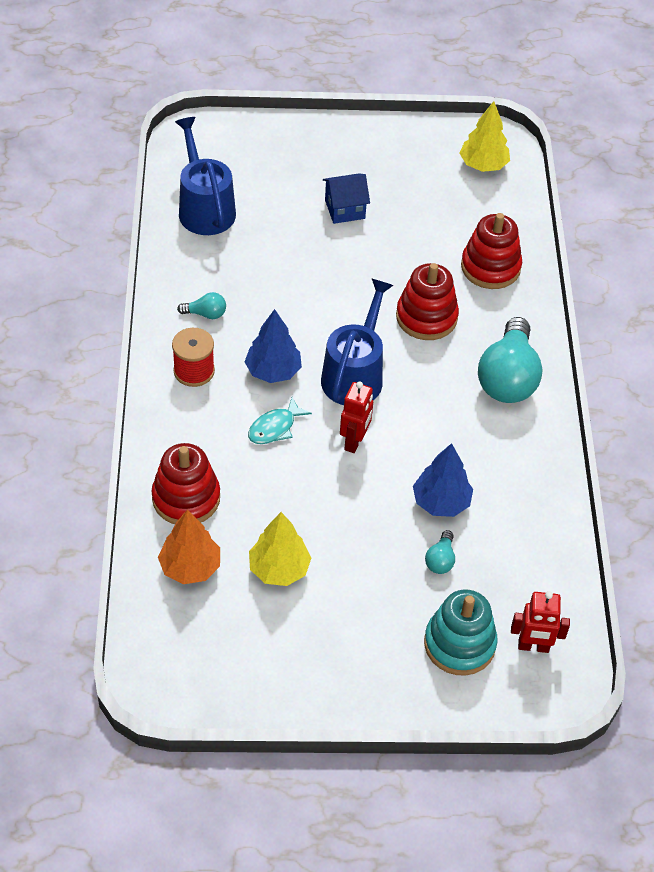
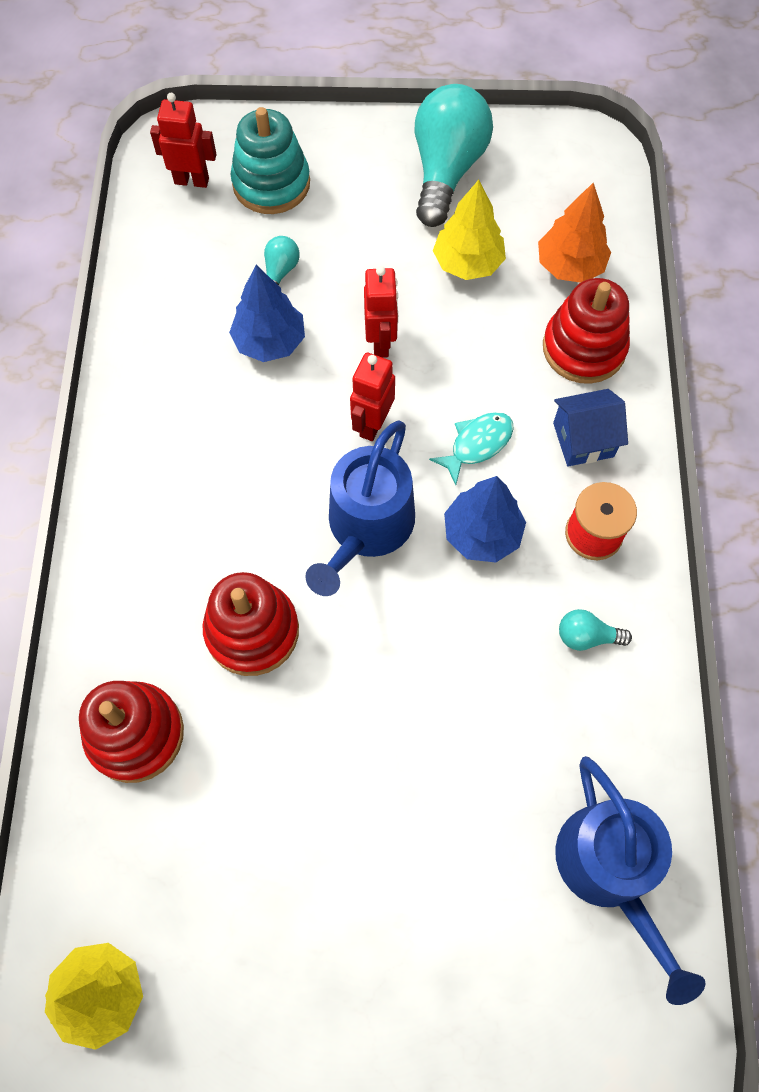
camera: 175 degrees left, 15 degrees up
(344, 209) = (366, 869): blue house -> blue house (583, 440)
(351, 502) = (381, 342): none -> red robot
(508, 378) = (150, 522): turquoise light bulb -> turquoise light bulb (446, 171)

